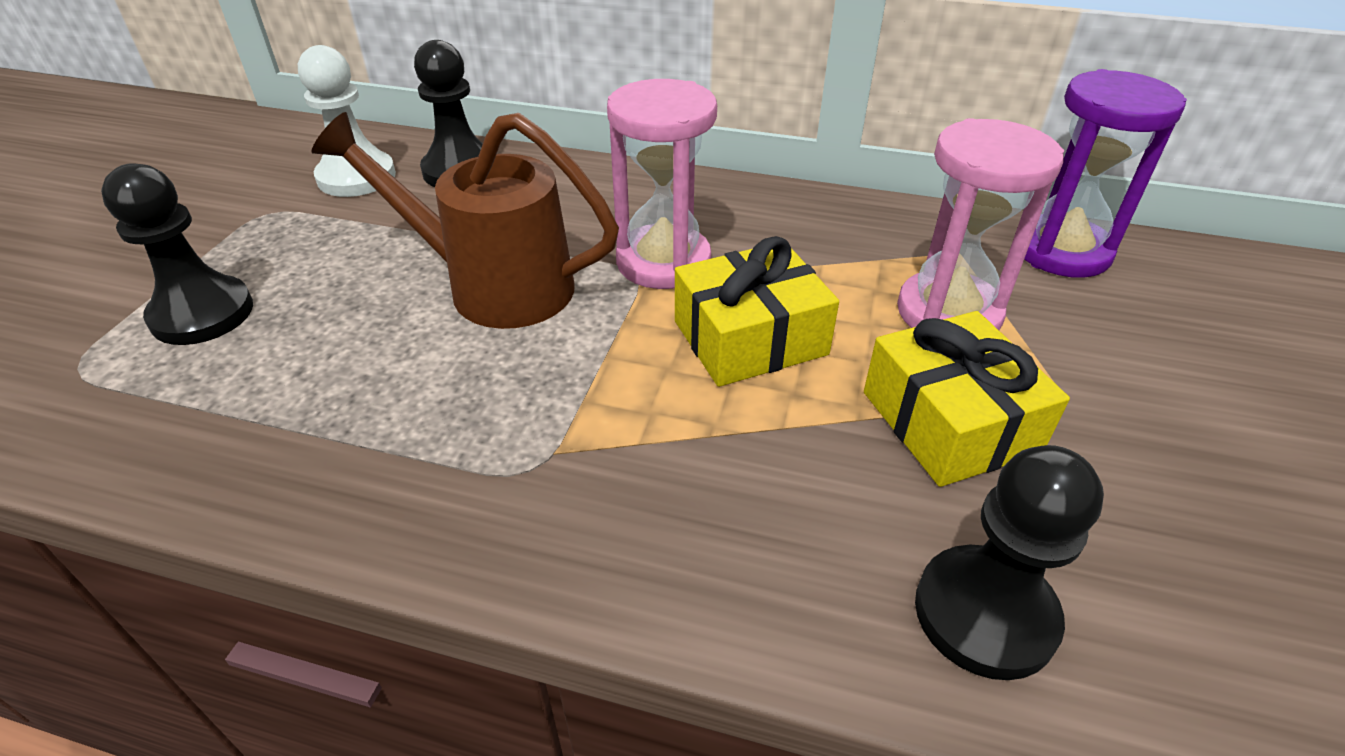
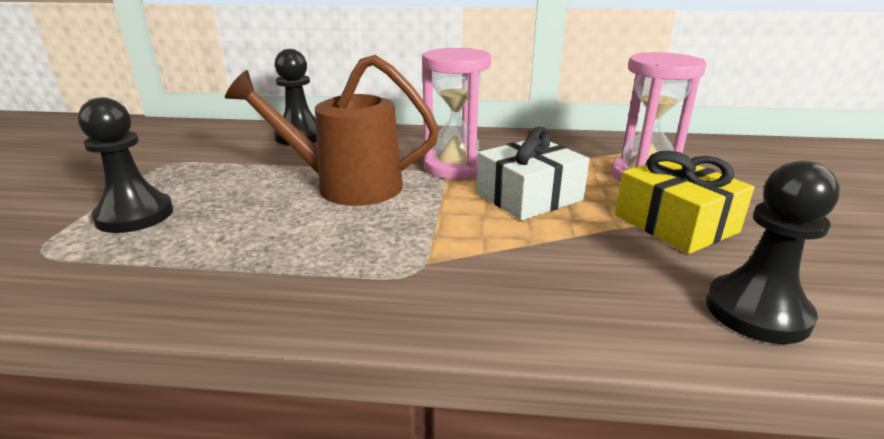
camera: 10 degrees left, 15 degrees down
(356, 177) = (228, 143): white pawn -> none
(750, 338) = (529, 196): yellow gift -> white gift
(1061, 251) = (691, 147): purple hourglass -> none

